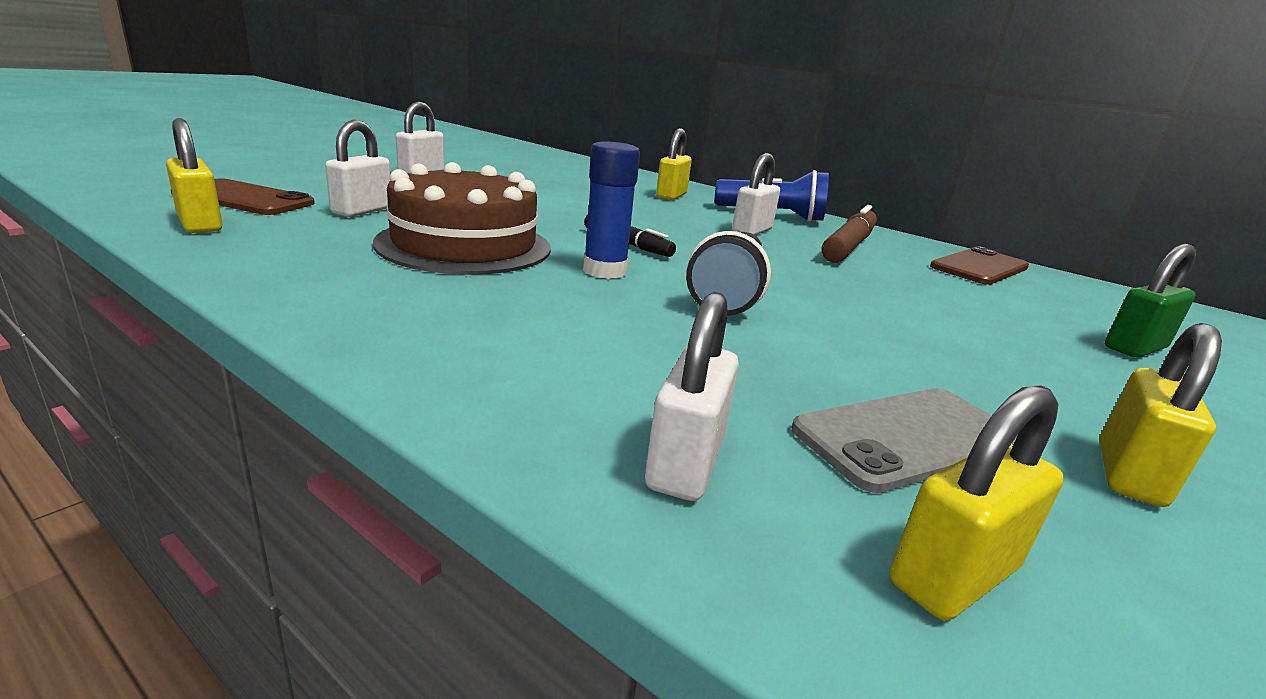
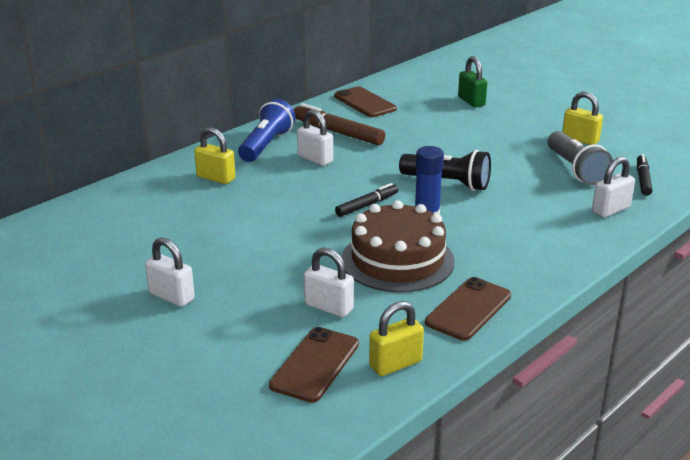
camera: 80 degrees left, 5 degrees up
(296, 268) = (468, 309): none -> brown phone
(685, 463) = (610, 210): white padlock -> white padlock turned 60 degrees counterclockwise
(907, 437) = (575, 169): grey phone -> grey flashlight
(953, 575) = (643, 179): yellow padlock -> black marker

